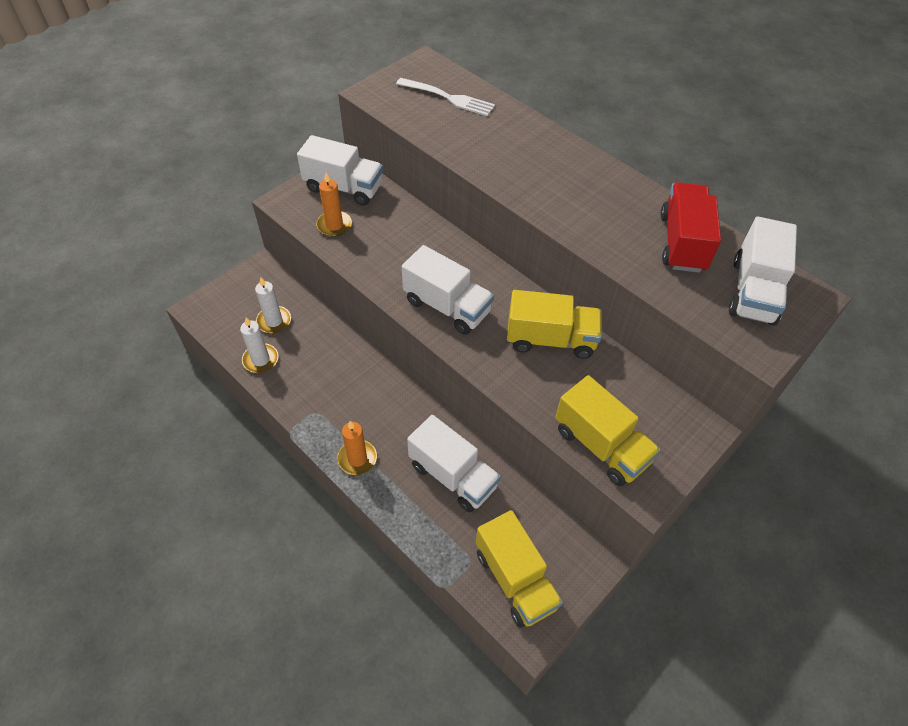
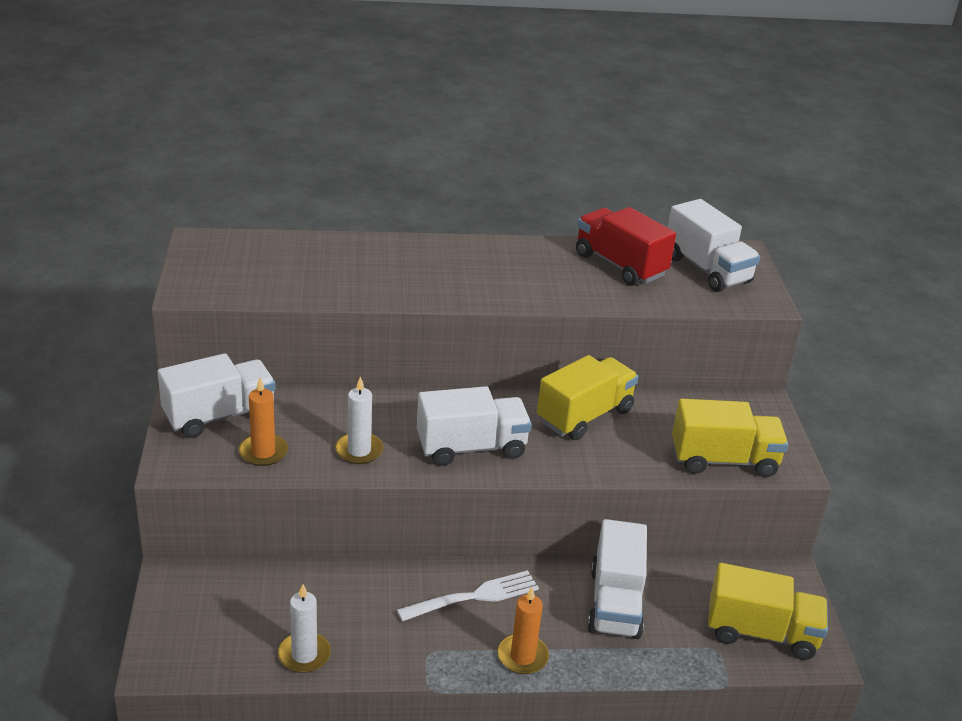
camera: 50 degrees left, 20 degrees down
(274, 321) = (264, 612): white candle -> white candle (359, 450)
(448, 98) = (272, 259): white fork -> white fork (473, 597)
(453, 476) = (615, 603): white truck -> white truck turned 105 degrees clockwise

